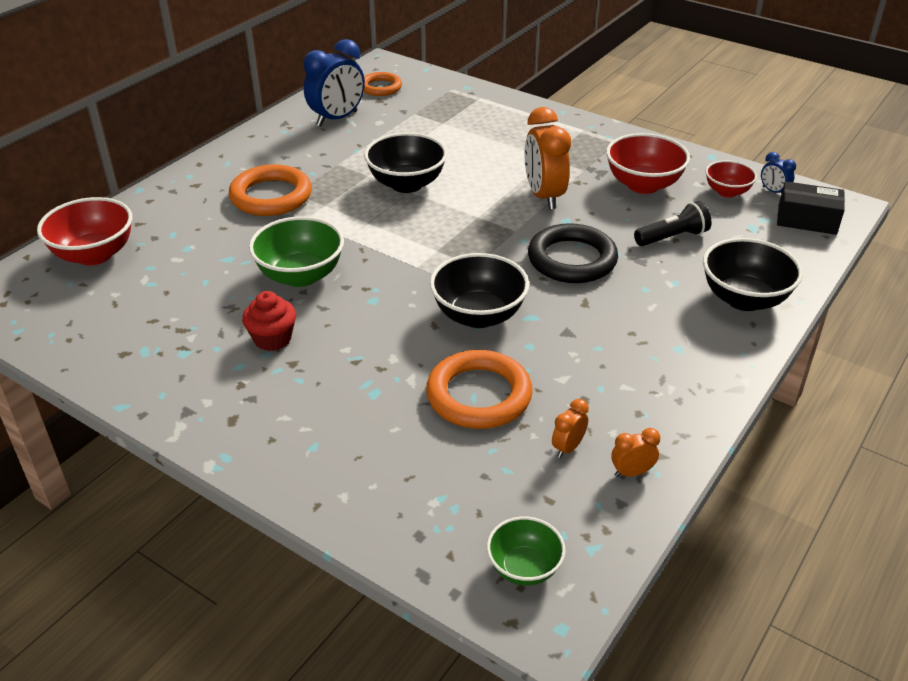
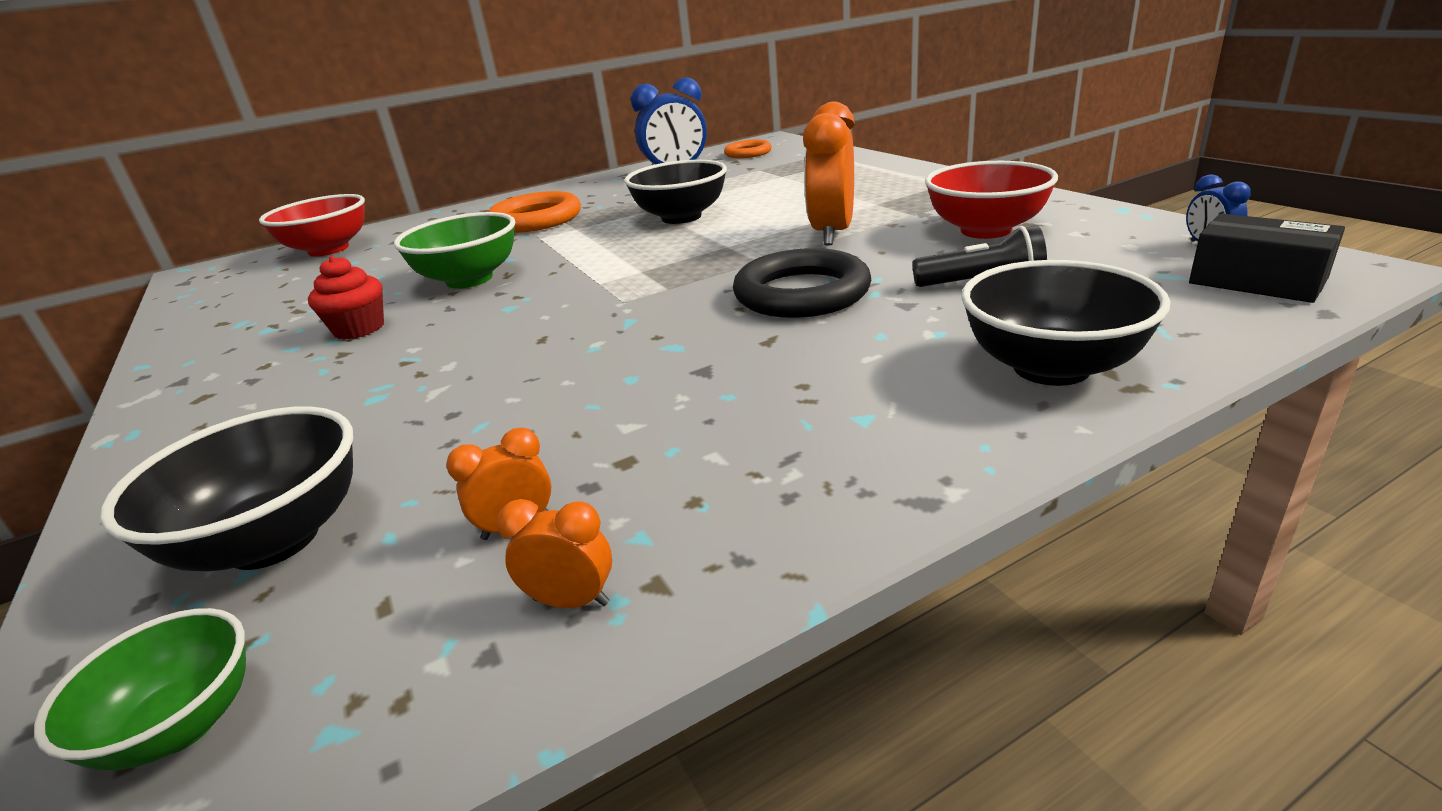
camera: 30 degrees right, 10 degrees down
(478, 315) = (607, 336): black bowl -> black bowl (274, 540)
(479, 395) = (488, 425): orange ring -> none
(727, 192) = (1120, 243): red bowl -> none

